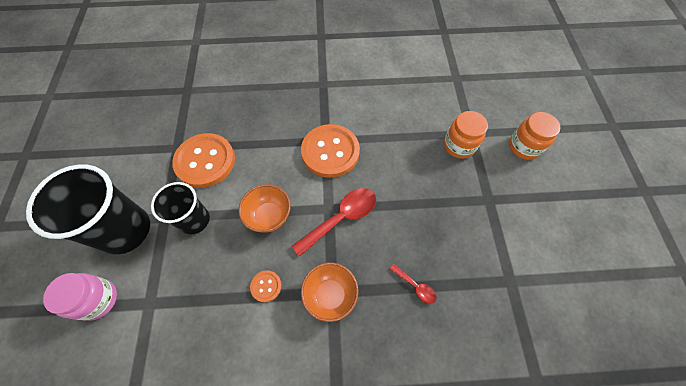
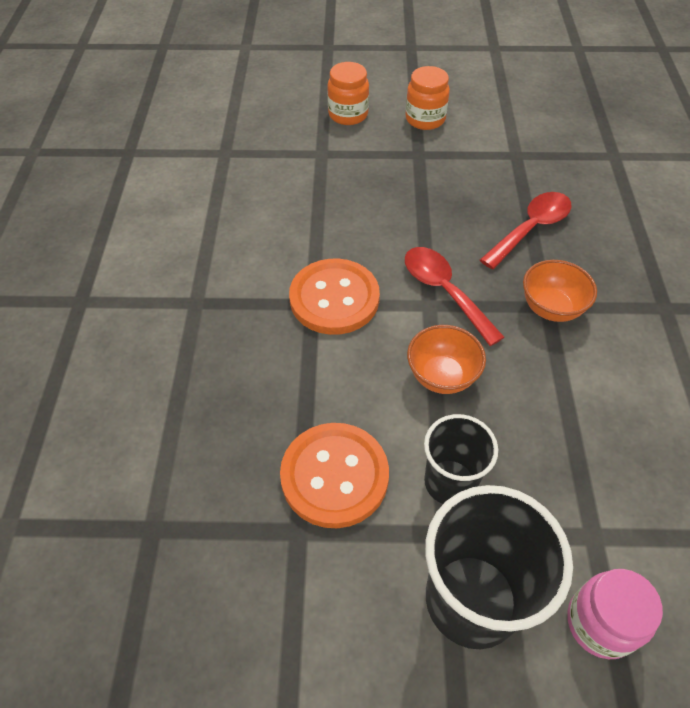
camera: 85 degrees left, 10 degrees down
(266, 286) = (548, 378): orange button -> none
(415, 286) = (531, 229): red spoon -> red spoon, size x1.99
(459, 146) = (340, 167): orange jar -> orange jar (425, 119)

